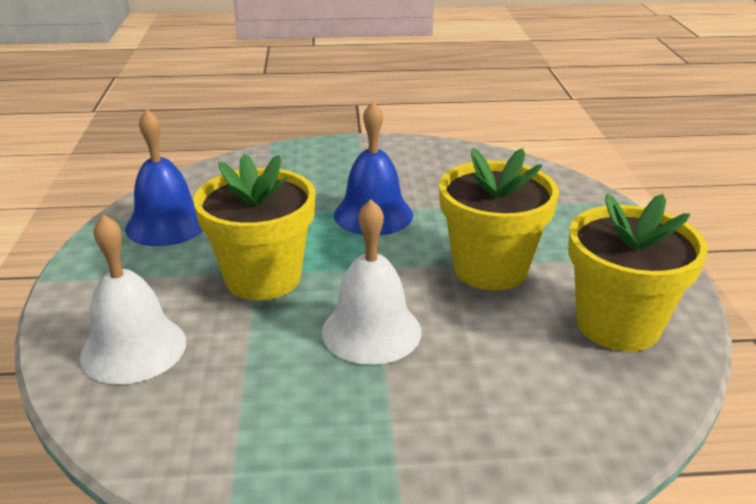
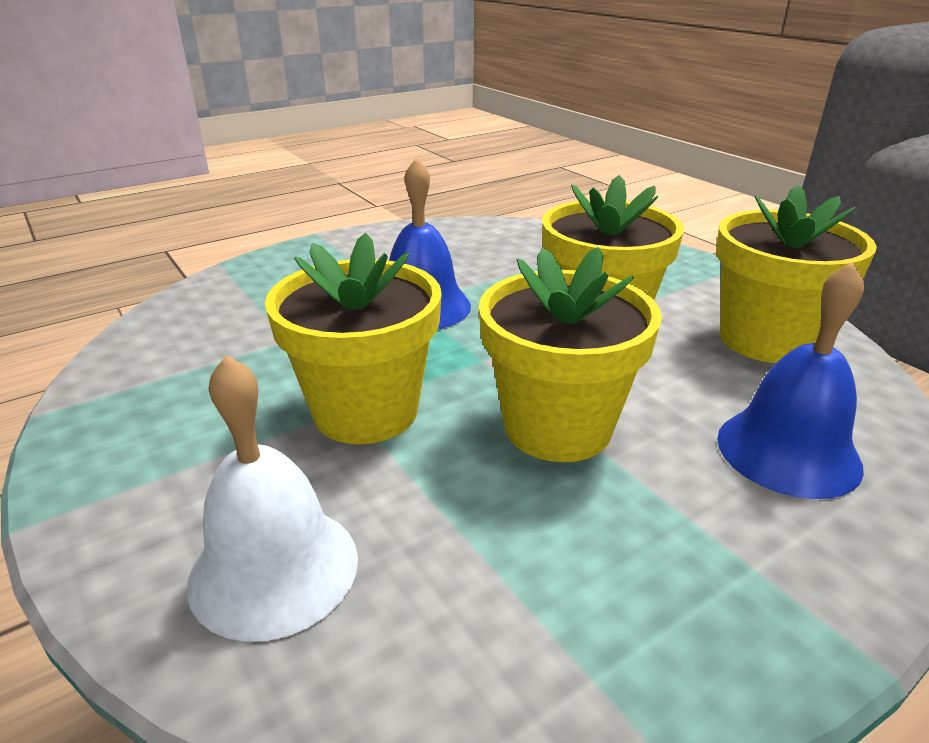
camera: 30 degrees left, 0 degrees up
(167, 224) = (165, 388): blue bell -> blue bell (788, 451)
(371, 331) = (557, 427): white bell -> yellow flower pot

